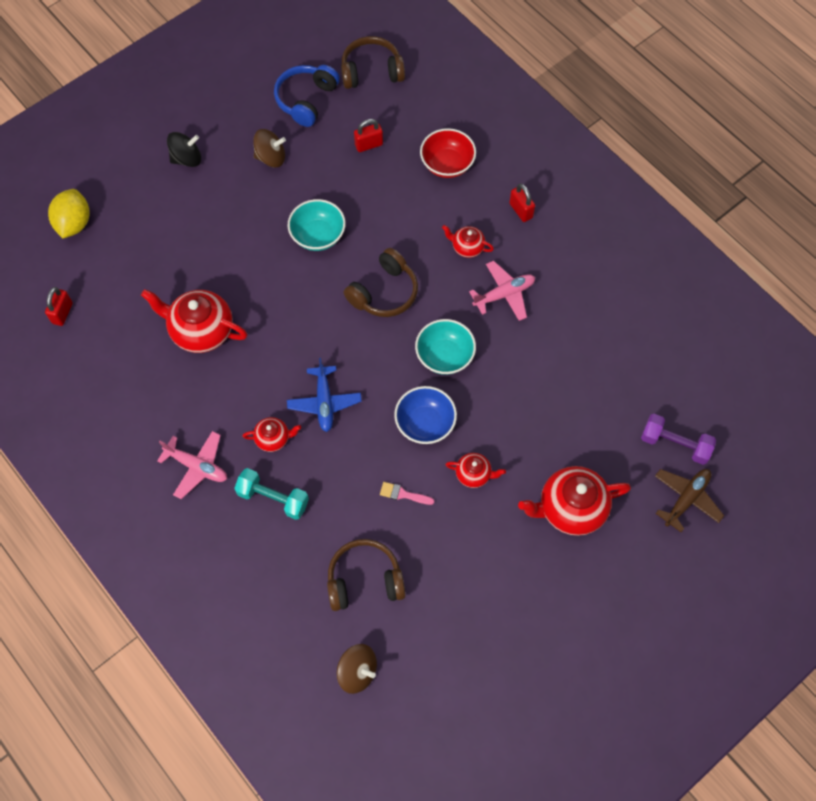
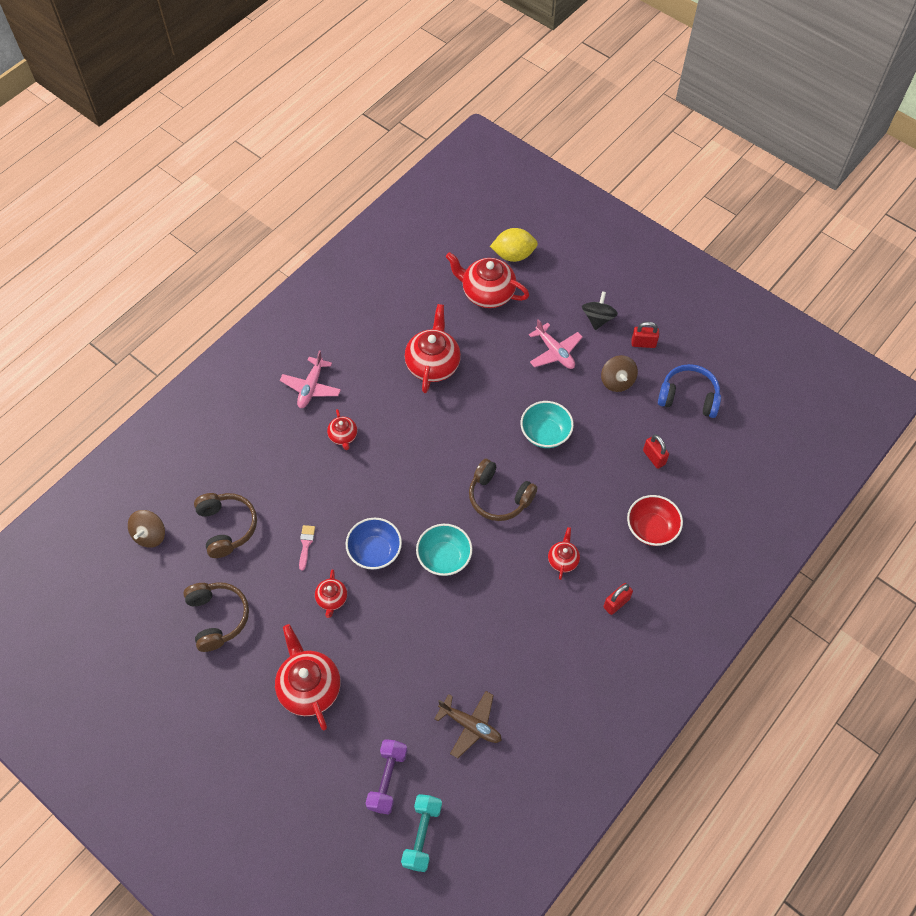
camera: 80 degrees right, 5 degrees down
(62, 313) = (430, 267): red padlock -> red padlock (643, 343)
(119, 259) = (487, 293): none -> red teapot
(187, 159) = (598, 318): black spinning top -> black spinning top turned 135 degrees counterclockwise
(273, 498) = (290, 446): turquoise dumbbell -> turquoise dumbbell (422, 835)
(324, 402) = (382, 468): blue plane -> none
(371, 71) = (739, 445): brown headphones -> brown headphones (217, 618)
(504, 294) = (519, 600): pink plane -> pink plane (555, 352)
(686, 499) = (331, 795): brown plane -> brown plane (470, 725)

